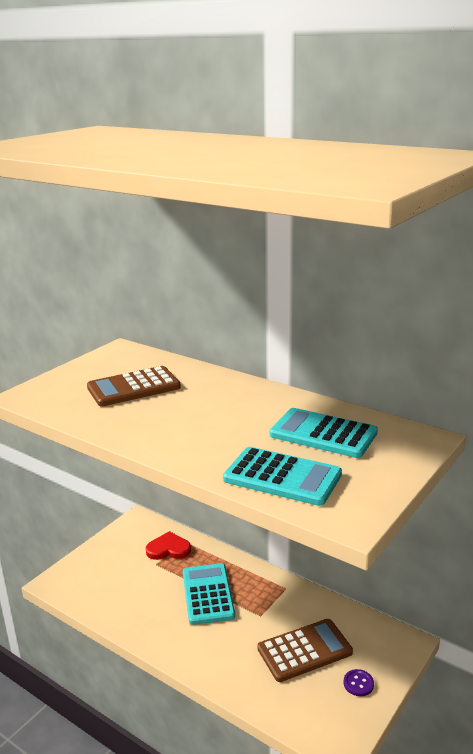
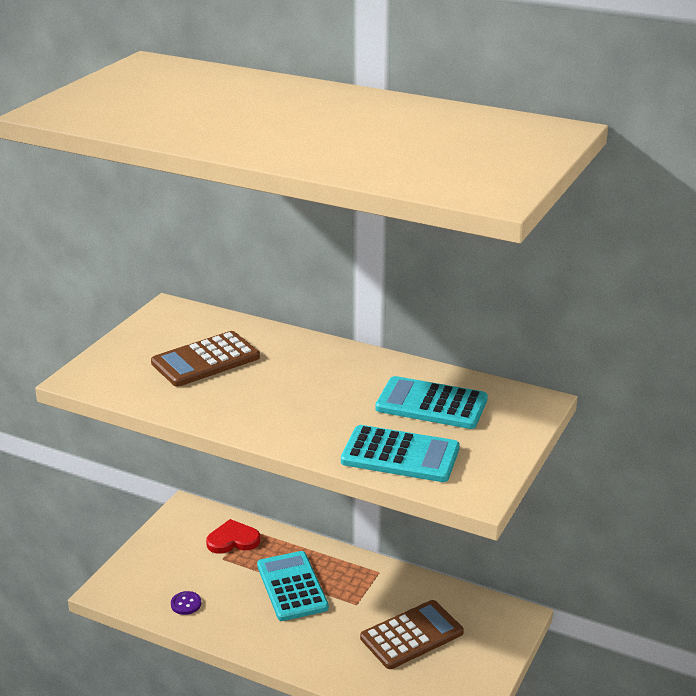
camera: 10 degrees left, 5 degrees up
(358, 684) = (473, 662): purple button -> purple button (186, 604)

